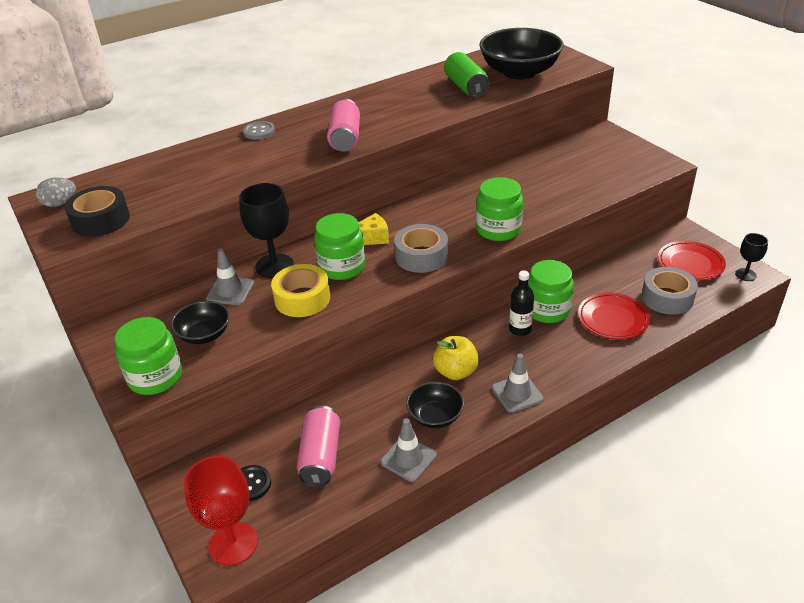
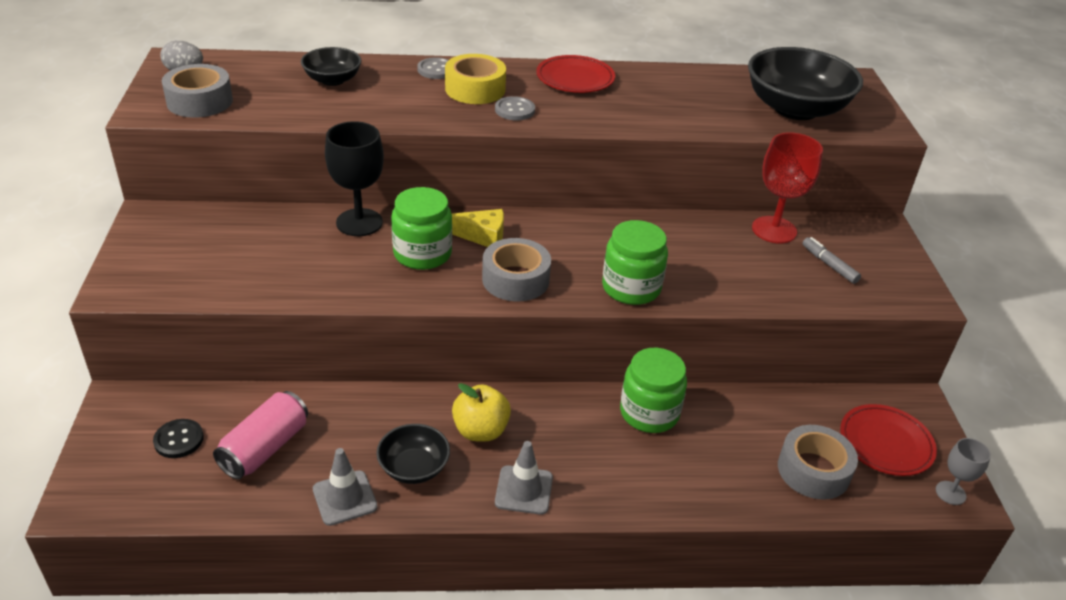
camera: 25 degrees right, 0 degrees up
(100, 220) = (199, 101): black tape -> grey tape
(155, 377) = (146, 283): green jar -> none
(204, 334) = (227, 262): black bowl -> black bowl (332, 80)
(230, 291) = (293, 229): grey traffic cone -> none
(233, 543) = (110, 489): red goblet -> red goblet (774, 230)
(302, 298) = (351, 269): yellow tape -> yellow tape (475, 89)
(345, 138) = (514, 110): pink can -> grey button
(465, 87) = (711, 103): green can -> none
(520, 329) = (596, 419): black bottle -> none
(597, 166) = (829, 265): none -> grey marker
(612, 319) = (718, 462): red plate -> red plate (575, 78)
(745, 275) = (950, 493): black goblet -> grey goblet

